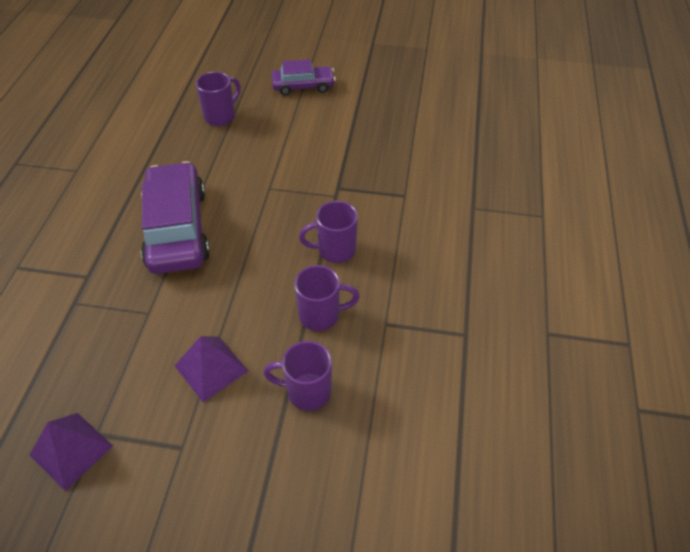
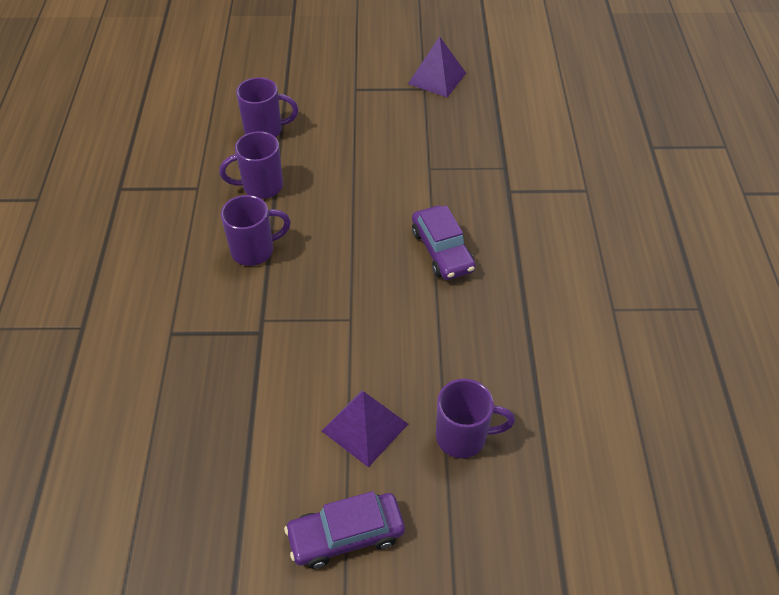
camera: 170 degrees right, 0 degrees up
(177, 229) = (442, 250): purple car -> purple car, size x0.57
(211, 368) = (352, 136): purple pyramid -> purple pyramid (365, 427)
(221, 116) = (463, 437): purple mug -> purple mug turned 120 degrees counterclockwise

